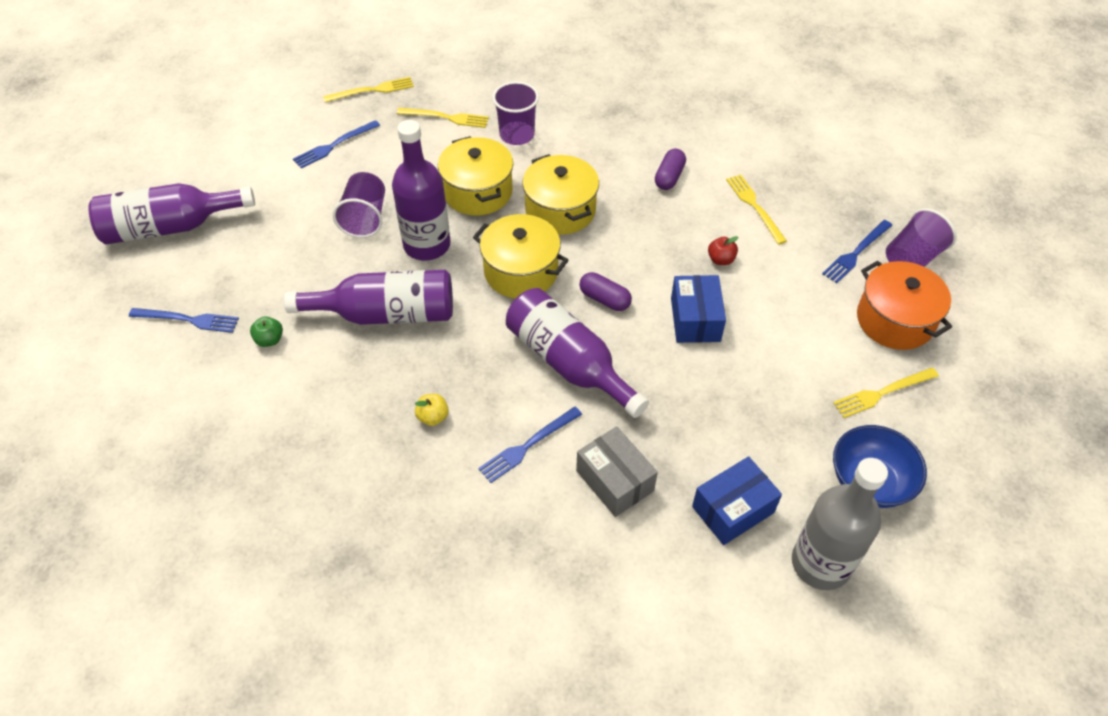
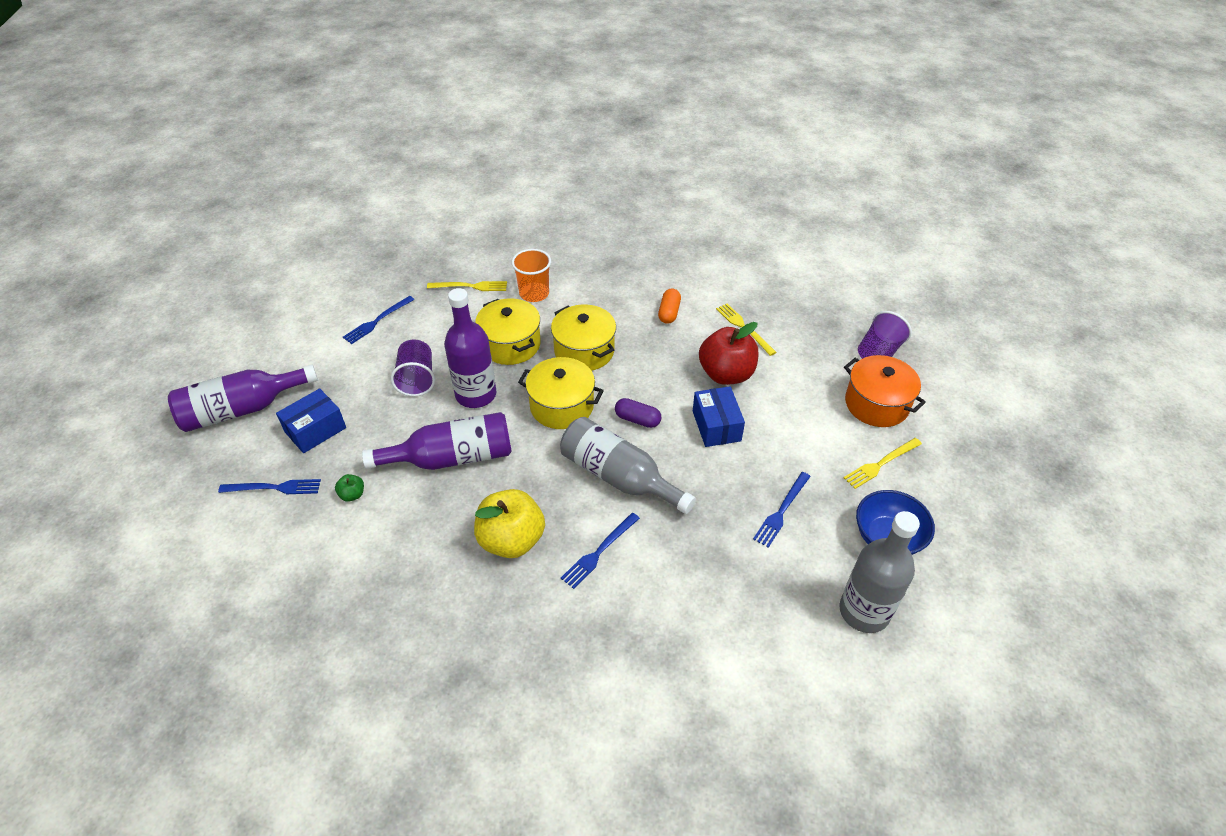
camera: 10 degrees left, 5 degrees down
(372, 90) = (401, 271): yellow fork -> none
(433, 417) = (511, 540): yellow apple -> yellow apple, size x2.37
(517, 135) = (534, 293): purple cup -> orange cup
(568, 362) = (618, 476): purple bottle -> grey bottle
(614, 481) = (679, 570): grey box -> none
(669, 177) = (669, 313): purple capsule -> orange capsule
(721, 259) = (726, 374): red apple -> red apple, size x2.37
(733, 509) = (782, 578): blue box -> blue box (315, 430)
(856, 253) = (833, 354): blue fork -> blue fork (781, 511)

